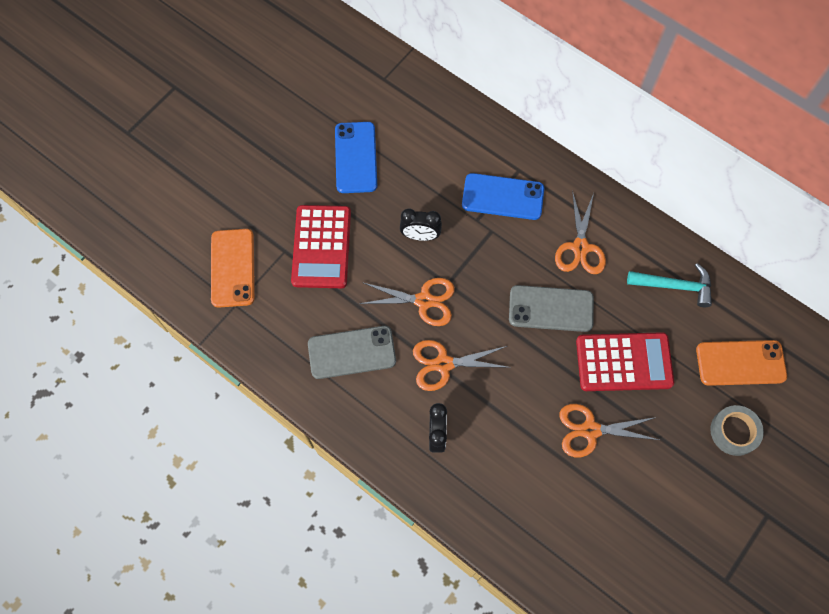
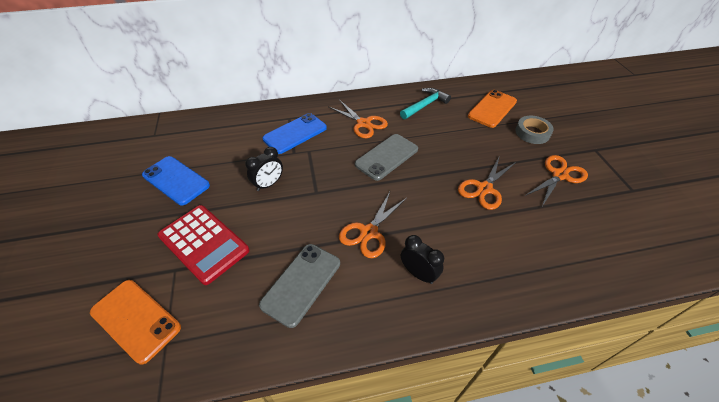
camera: 50 degrees left, 20 degrees down
(424, 301) = (313, 212): orange scissors -> orange scissors (559, 175)
(624, 362) = (451, 148): red calculator -> none

